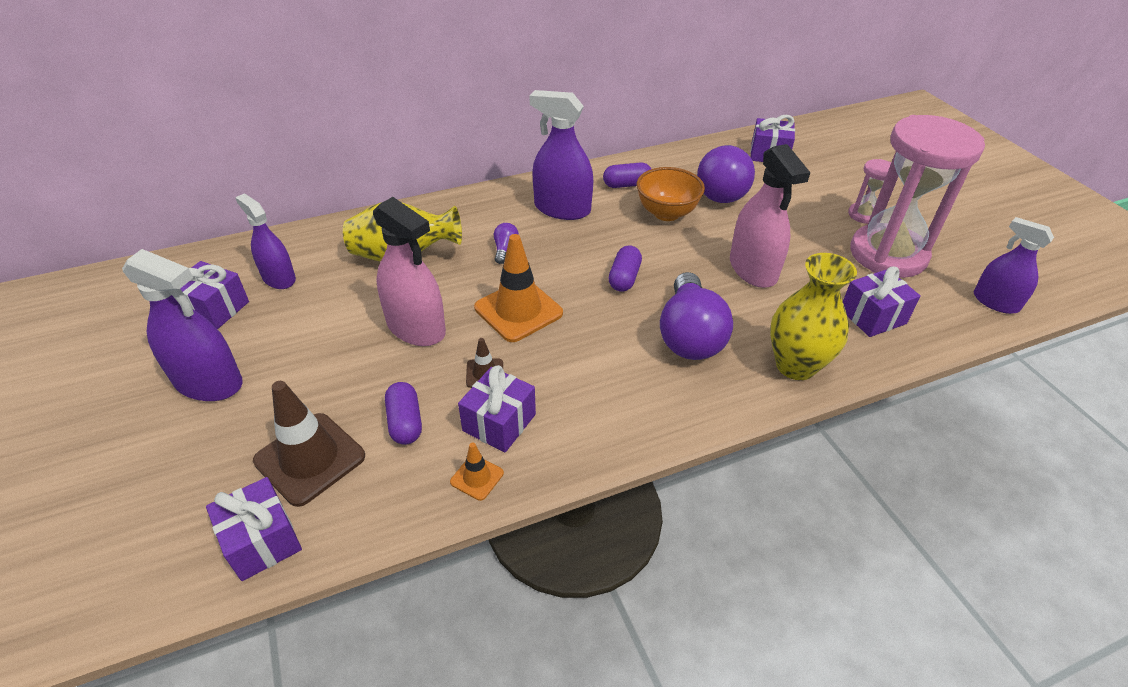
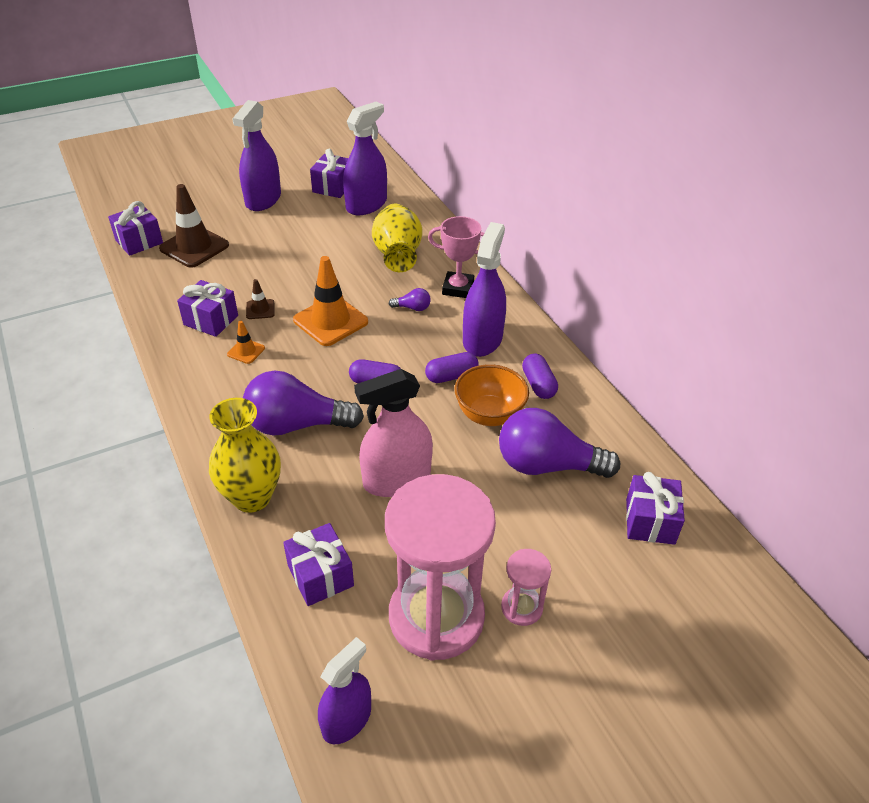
camera: 85 degrees right, 0 degrees up
(279, 278) = (366, 205): purple spray bottle -> purple spray bottle, size x1.50
(405, 422) = (218, 279): purple capsule -> purple capsule (451, 376)
(416, 328) = (311, 272): pink spray bottle -> none
(477, 218) = (458, 288): none -> pink trophy
(477, 477) = (165, 314): orange traffic cone -> orange traffic cone (246, 351)

